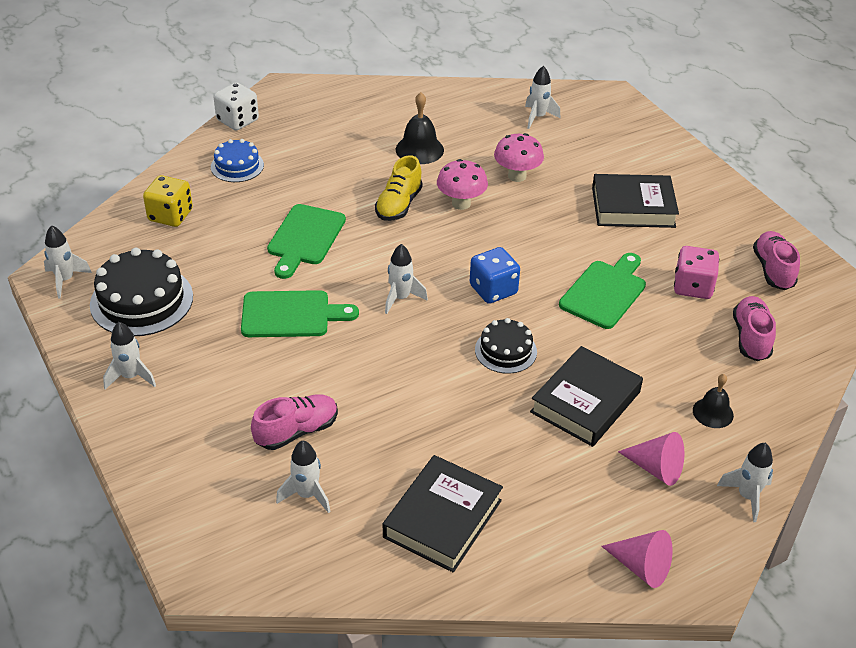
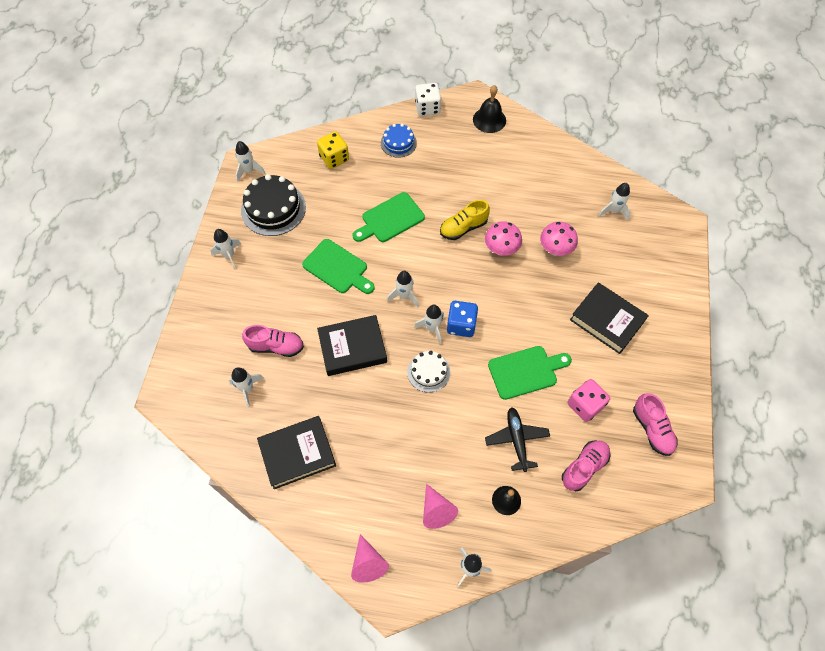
camera: 40 degrees right, 20 degrees up
(419, 149) = (514, 193): black bell -> black bell (489, 120)
(465, 310) = (432, 328): none -> white rocket
(505, 351) = (428, 372): black cake -> white cake
(585, 402) = (440, 438): black book -> black book (352, 348)
(663, 355) = (517, 440): none -> black plane
(773, 270) = (652, 429): pink shoe -> pink shoe turned 120 degrees clockwise

